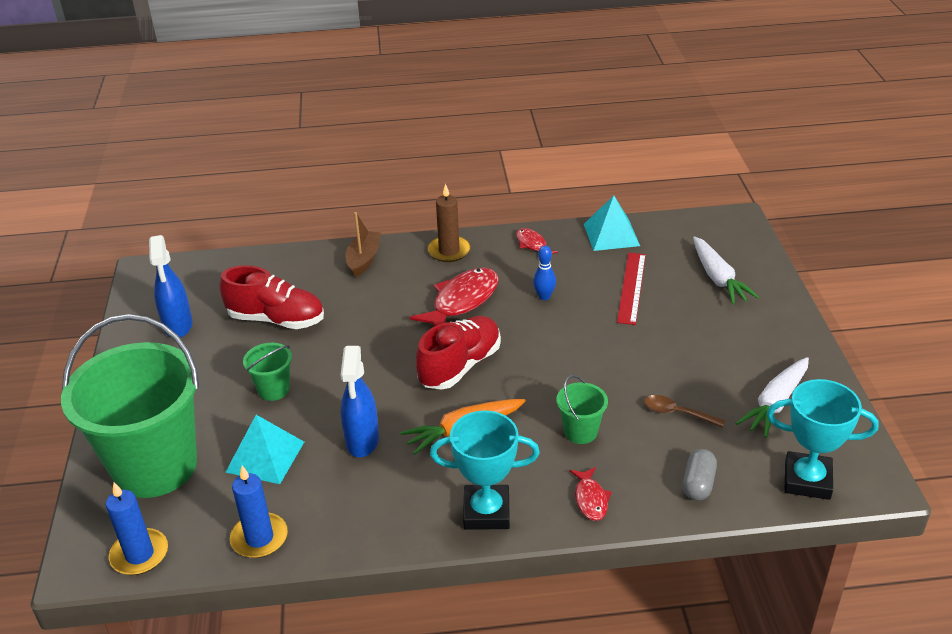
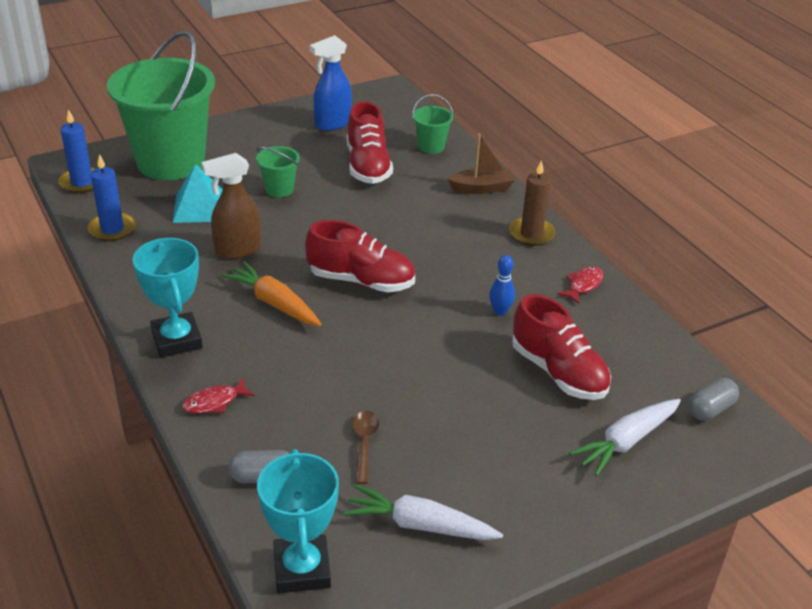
camera: 65 degrees right, 0 degrees up
(362, 441) = (237, 250): blue spray bottle -> brown spray bottle
(462, 301) = (457, 260): red fish -> none
(580, 432) = (305, 378): green bucket -> green bucket (431, 146)
(611, 234) = (646, 339): turquoise pyramid -> none
(631, 287) = (558, 372): red ruler -> red shoe
(697, 231) = (710, 409): none -> grey capsule

